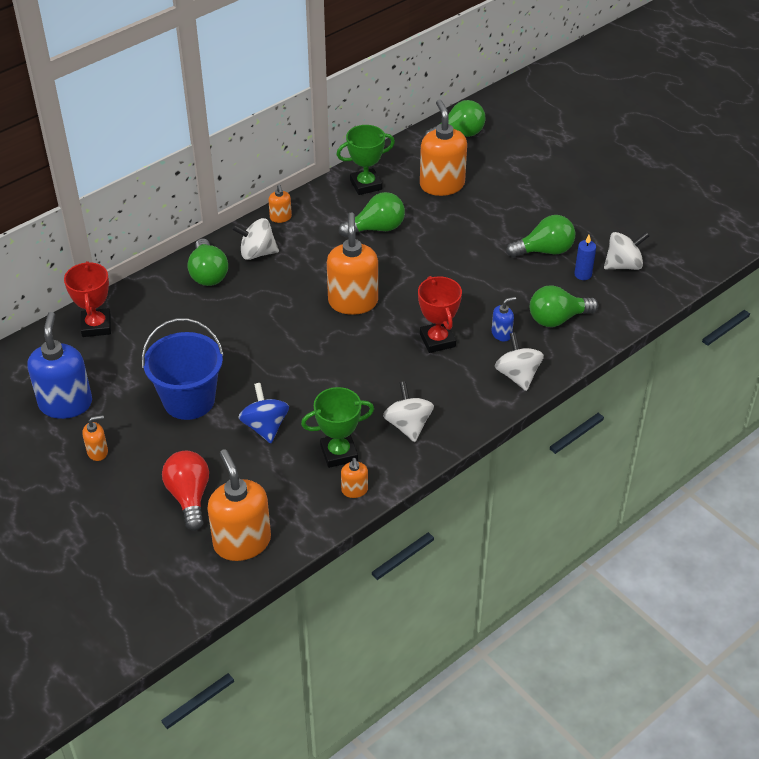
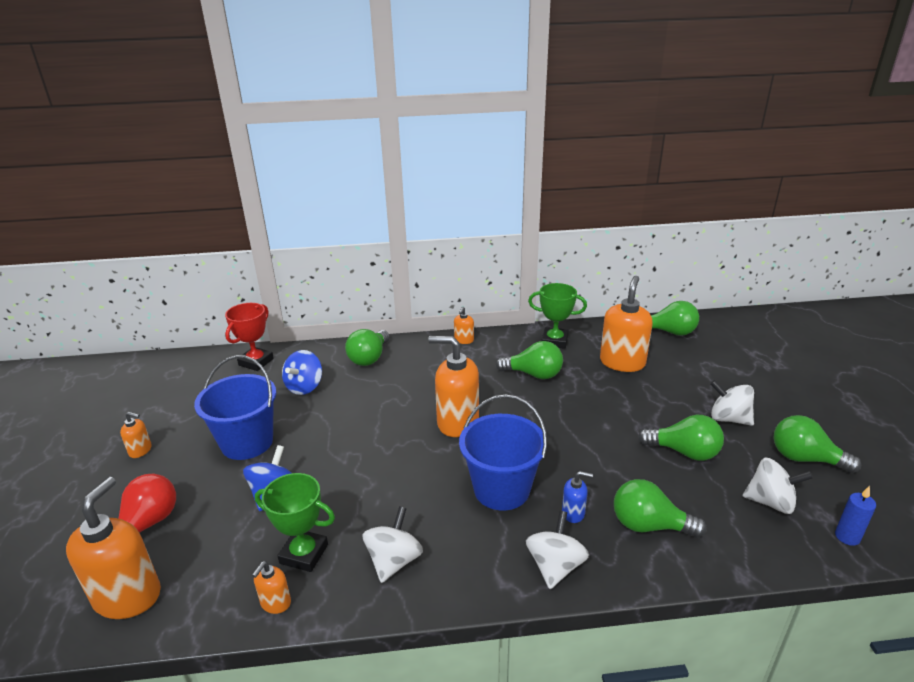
camera: 35 degrees right, 15 degrees down
(66, 403) = (169, 405): blue soap dispenser -> none
(179, 329) = (304, 387): none -> blue spinning top
(257, 253) = (420, 357): white spinning top -> white spinning top (728, 419)
(353, 302) = (457, 422): orange soap dispenser -> orange soap dispenser turned 105 degrees counterclockwise
(437, 340) = (501, 489): red trophy -> blue bucket
(583, 274) = (712, 492): blue candle -> blue candle (847, 537)
(627, 220) = (805, 459): none -> green light bulb

